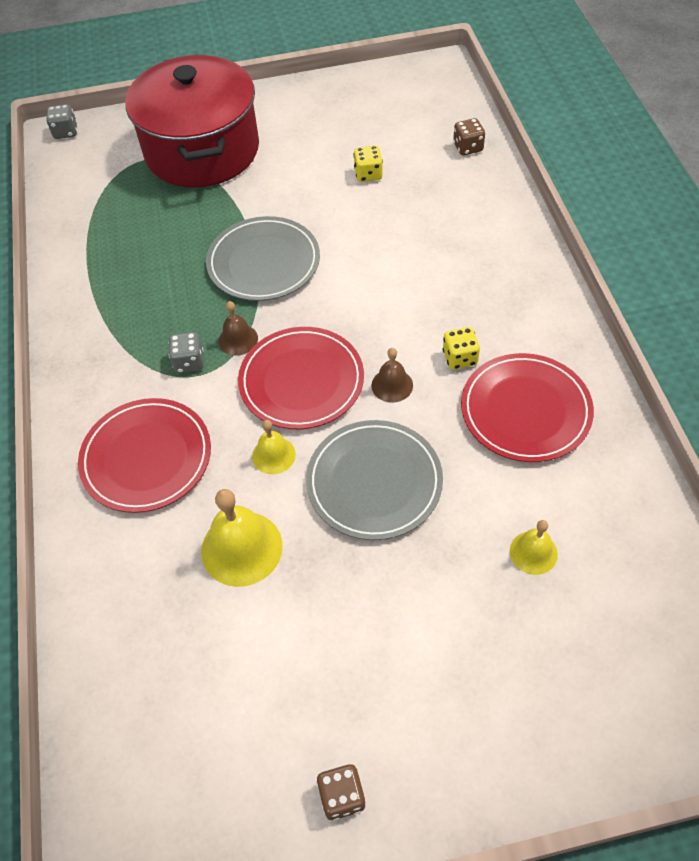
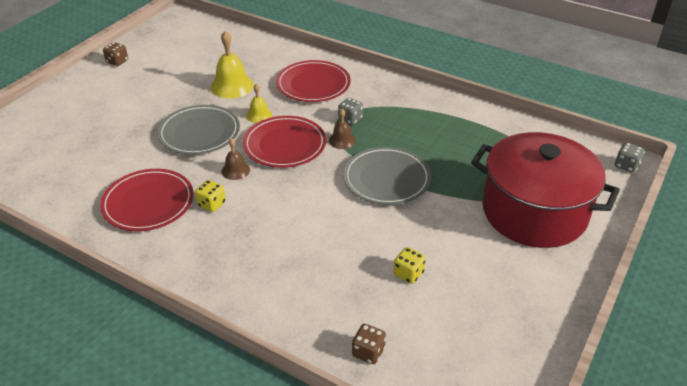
camera: 130 degrees right, 15 degrees down
(533, 552) = (95, 153): yellow bell -> none

